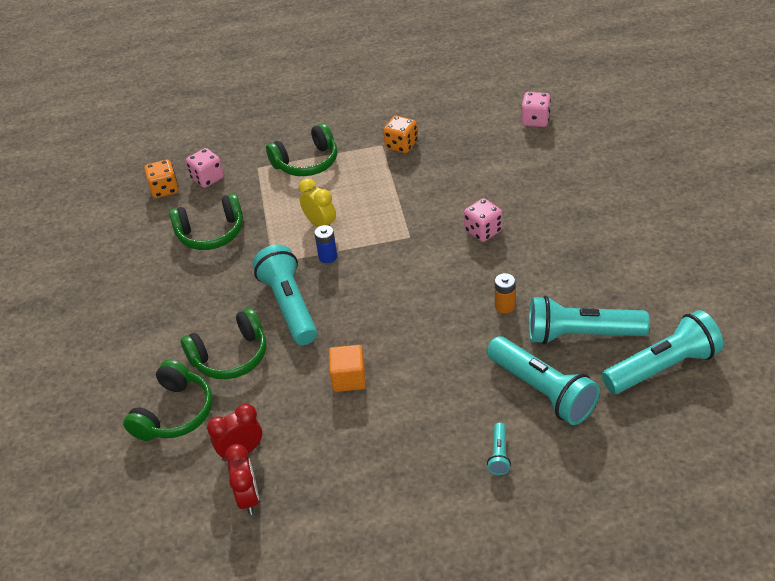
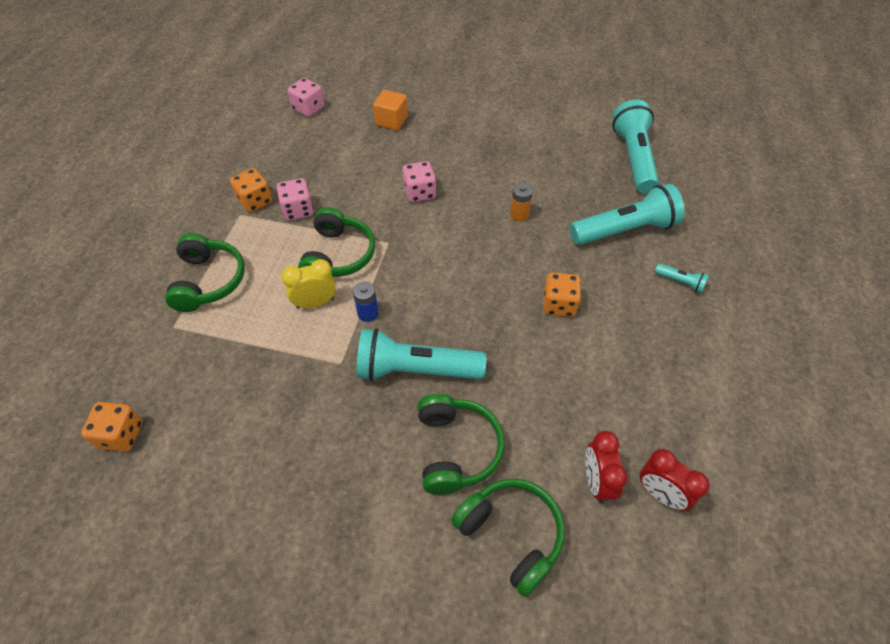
camera: 70 degrees left, 10 degrees up
(207, 178) = (145, 381): pink dice -> pink dice (298, 210)
(211, 233) = (245, 407): green headphones -> green headphones (338, 255)
(248, 498) = (660, 494): red clock -> red clock turned 150 degrees counterclockwise
(349, 378) = (544, 354): orange cube -> orange cube (391, 121)
(411, 371) = (559, 304): none -> orange dice
(581, 334) = (577, 185): turquoise flashlight -> none

